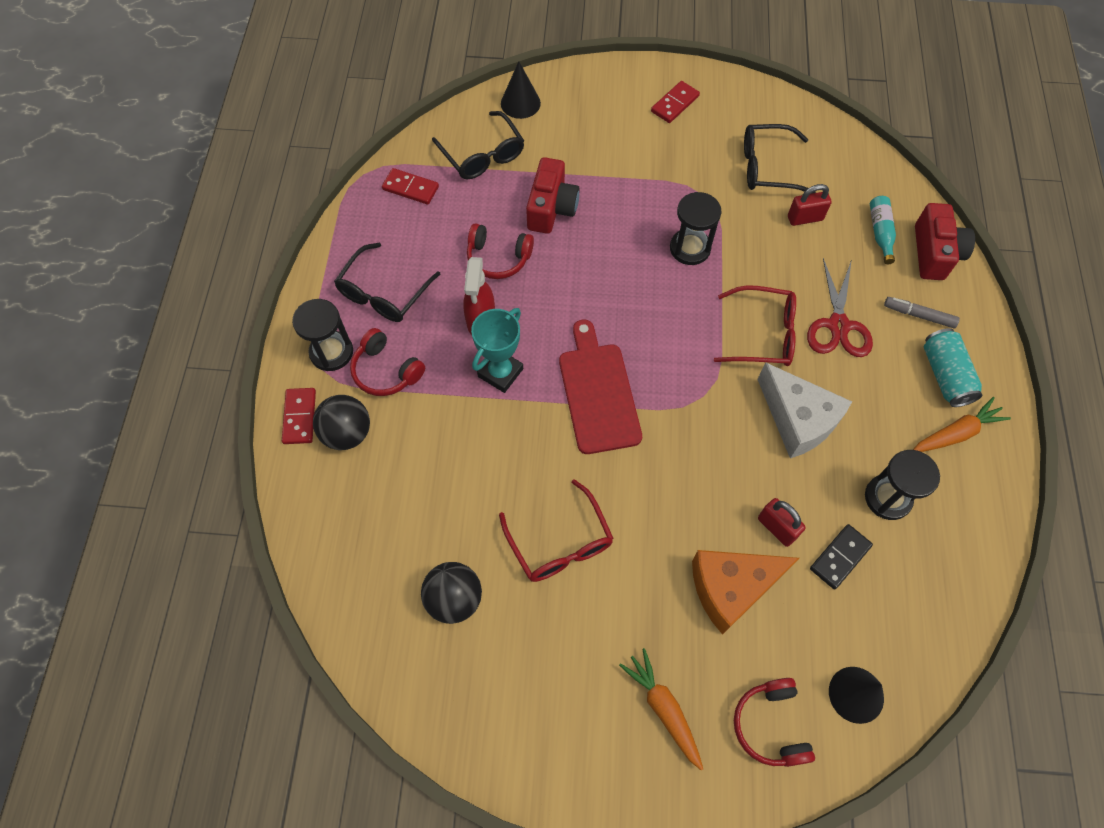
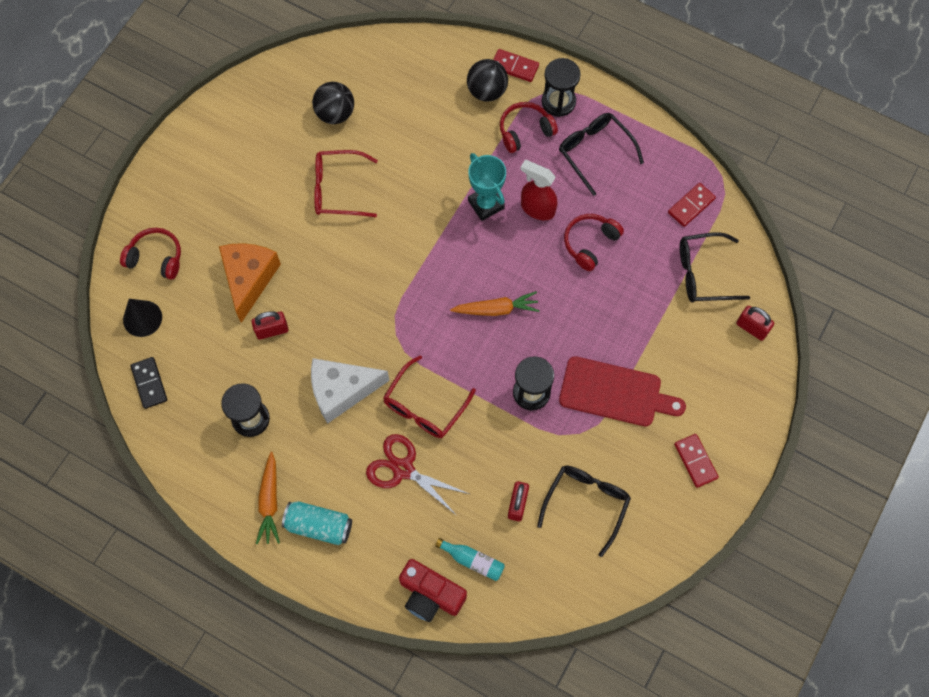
camera: 115 degrees right, 5 degrees up
(520, 103) = (752, 328): black cone -> red padlock
(551, 208) = (622, 303): red camera -> none
(598, 393) = (436, 263): red cutting board -> red cutting board (615, 393)
(663, 709) = (201, 202): orange carrot -> orange carrot (496, 309)
(840, 557) = (229, 360): black domino -> black domino (149, 383)
(919, 315) = (379, 540): grey marker -> none

